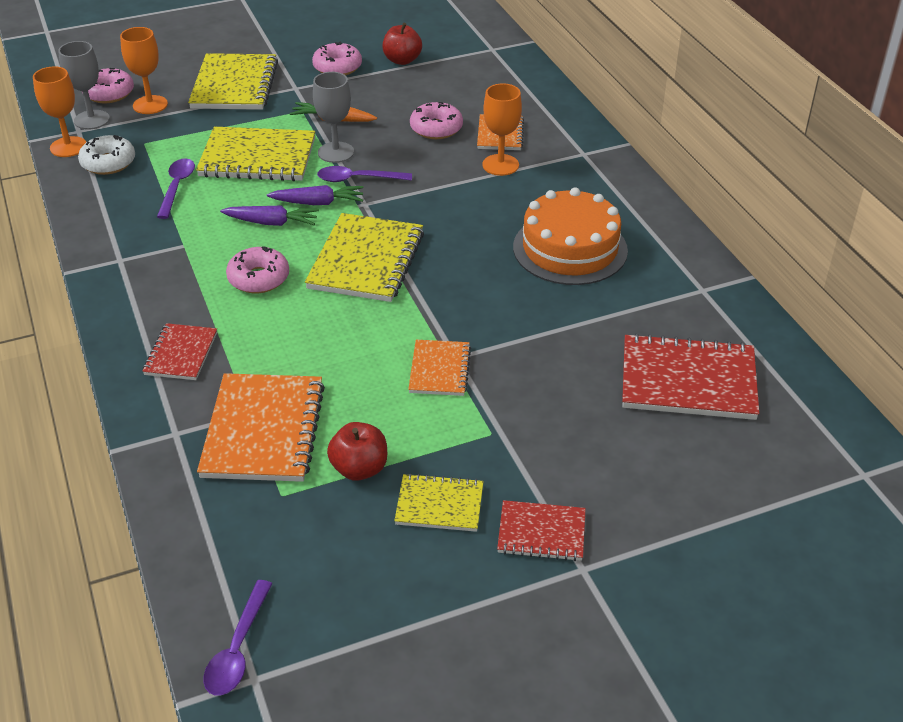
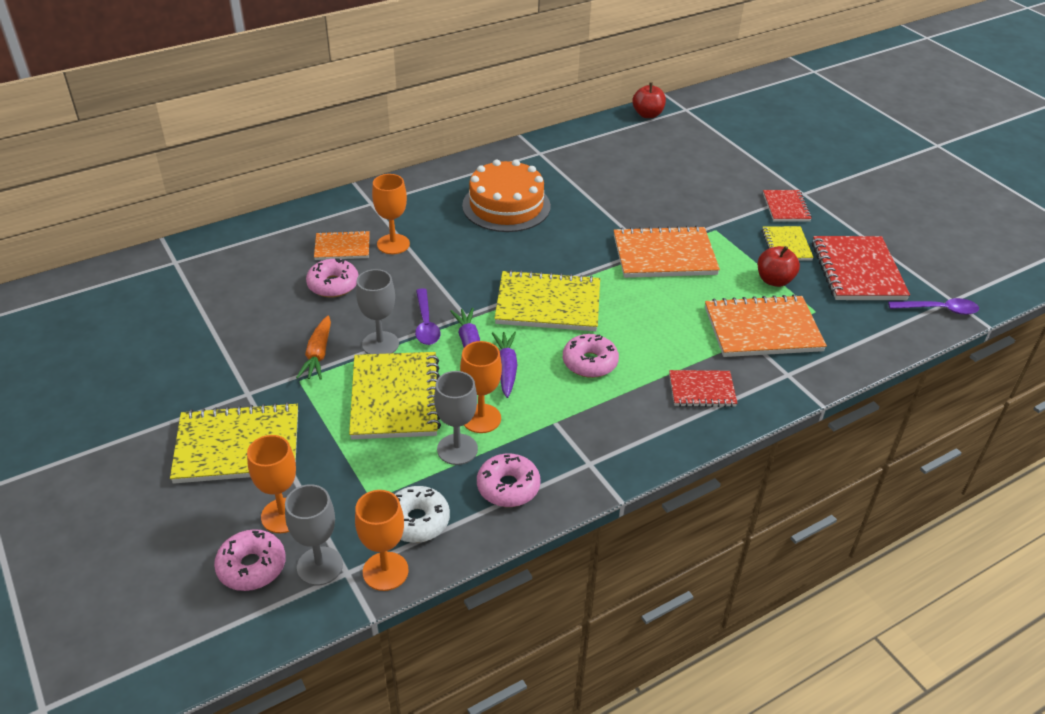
camera: 100 degrees left, 0 degrees up
(177, 187) = (457, 449): purple spoon -> grey goblet
(209, 202) = (481, 418): none -> orange goblet
(337, 67) = (202, 367): pink donut -> pink donut (508, 487)
(402, 60) = (192, 320): red apple -> red apple (647, 114)
(440, 370) = (664, 255): orange notebook -> orange notebook, size x1.77
(688, 380) = (633, 159): red notebook -> red notebook (857, 271)

